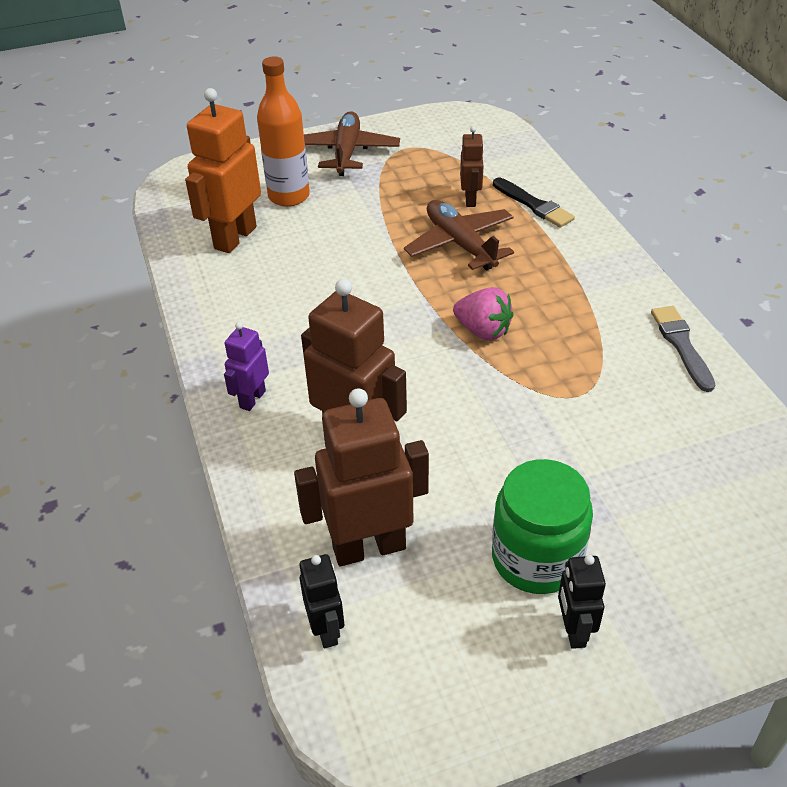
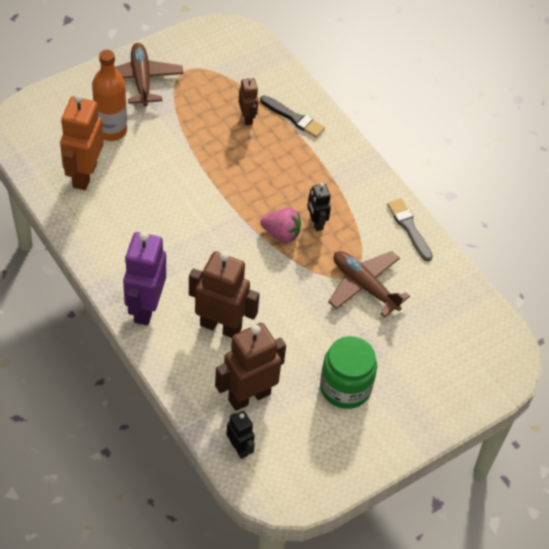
camera: 20 degrees left, 10 degrees up
(252, 399) = (145, 308): purple robot -> purple robot, size x1.90
(460, 244) = (249, 161): brown plane -> brown plane (364, 286)
(573, 630) = (372, 425): black robot -> black robot (316, 223)

